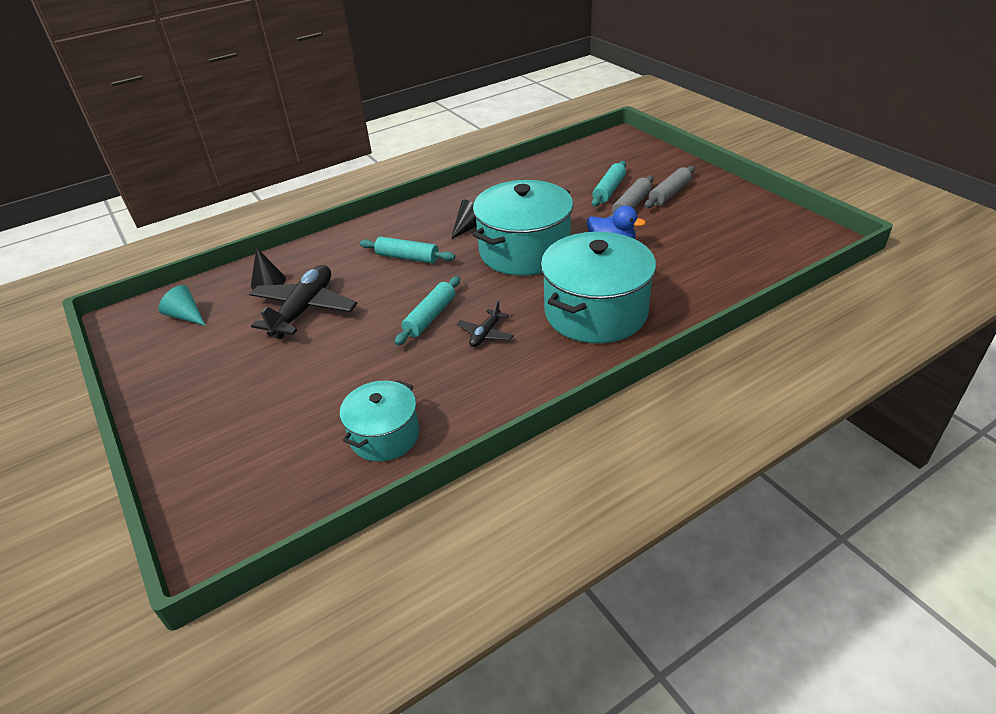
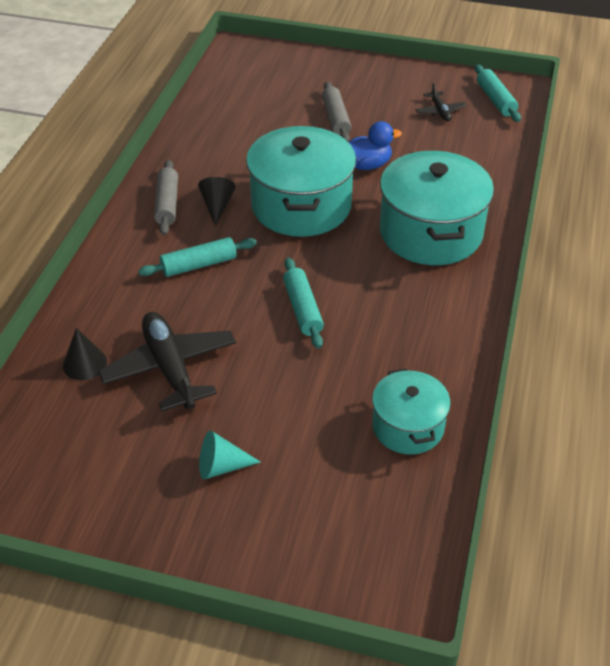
camera: 45 degrees left, 5 degrees up
(186, 316) = (46, 447): turquoise cone -> turquoise cone (221, 466)
(485, 334) = (370, 298): black plane -> black plane (440, 111)
(609, 190) = (297, 111): turquoise rolling pin -> turquoise rolling pin (495, 100)
(669, 194) = (353, 94): grey rolling pin -> grey rolling pin (167, 204)

